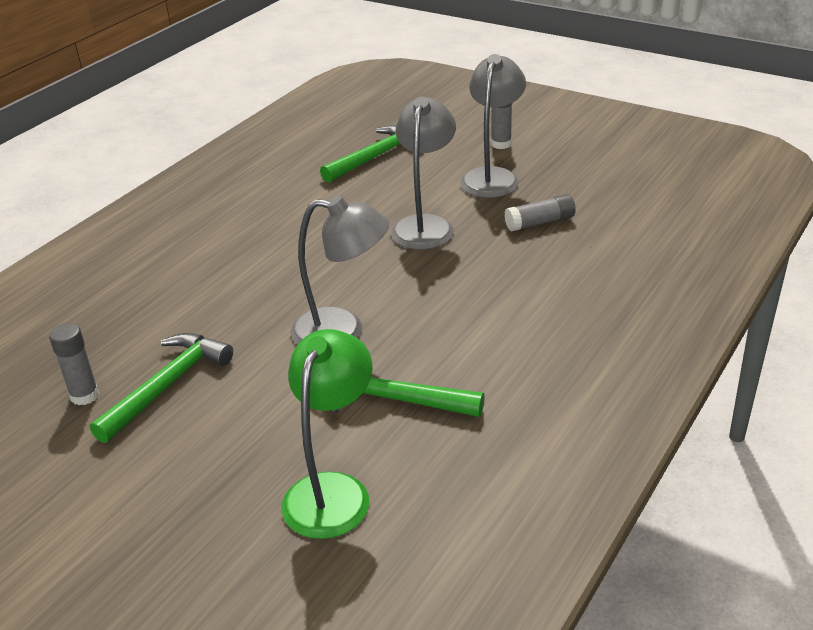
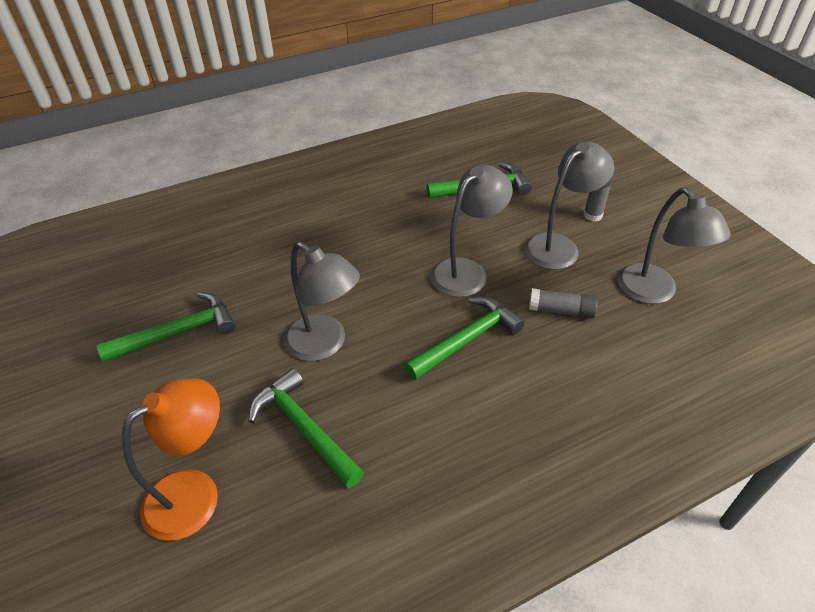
camera: 30 degrees right, 10 degrees up
(84, 395) = (127, 313): grey glue stick -> none
(332, 491) = (195, 493): green lamp -> orange lamp
(477, 274) = (466, 339): none -> green hammer
(605, 181) = (654, 292): none -> grey lamp

